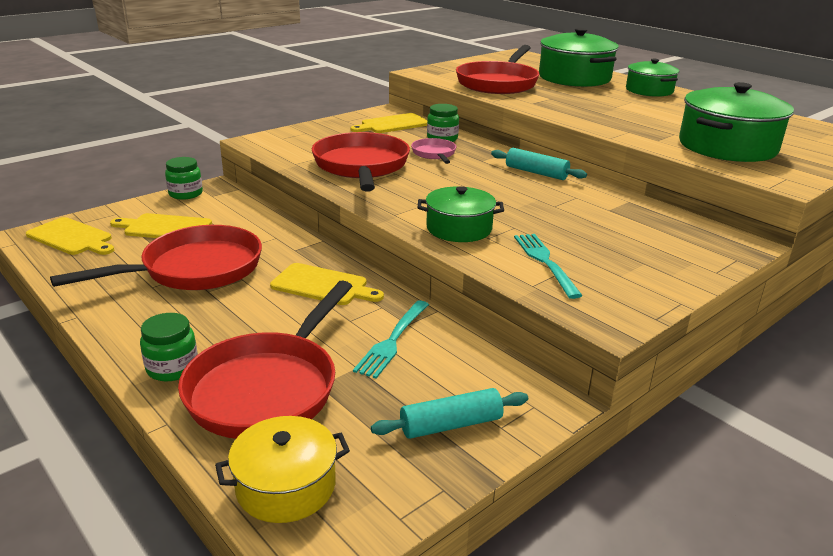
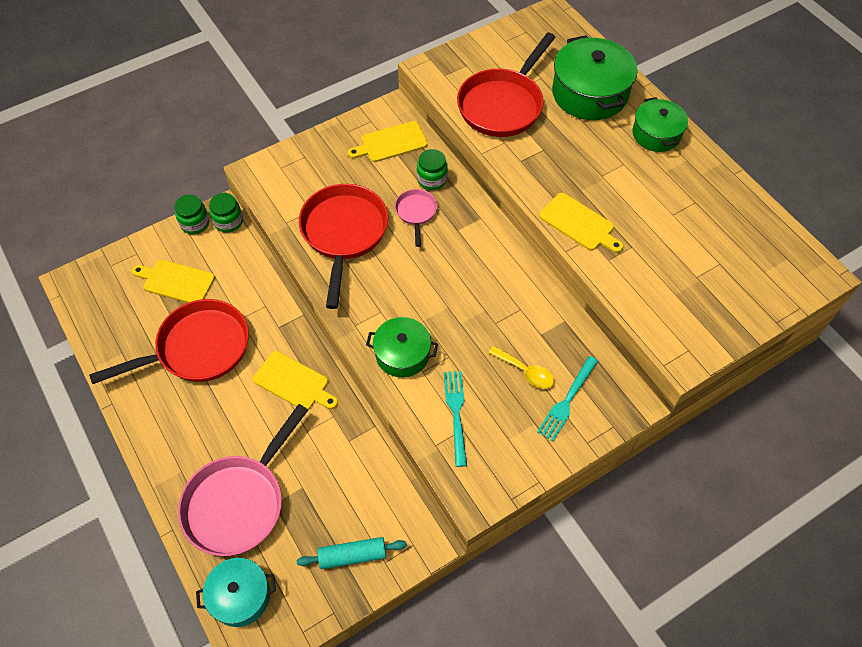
camera: 10 degrees right, 30 degrees up
(71, 238) = (102, 290): yellow cutting board -> yellow cutting board (579, 224)
(172, 368) = (177, 472): green jar -> green jar (228, 222)
(268, 387) = (239, 502): red pan -> pink pan
(286, 486) = (240, 596): yellow pot -> turquoise pot
(393, 340) = (333, 459): turquoise fork -> turquoise fork (567, 400)
(536, 173) = (500, 259): turquoise rolling pin -> none
(608, 231) = (525, 371): none -> yellow spoon
(727, 146) = (669, 280): green pot -> none

